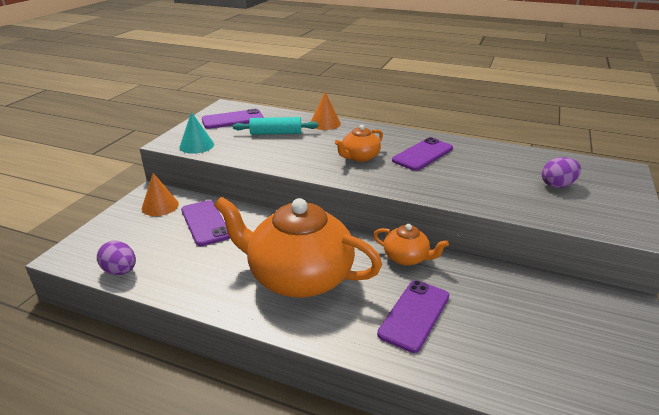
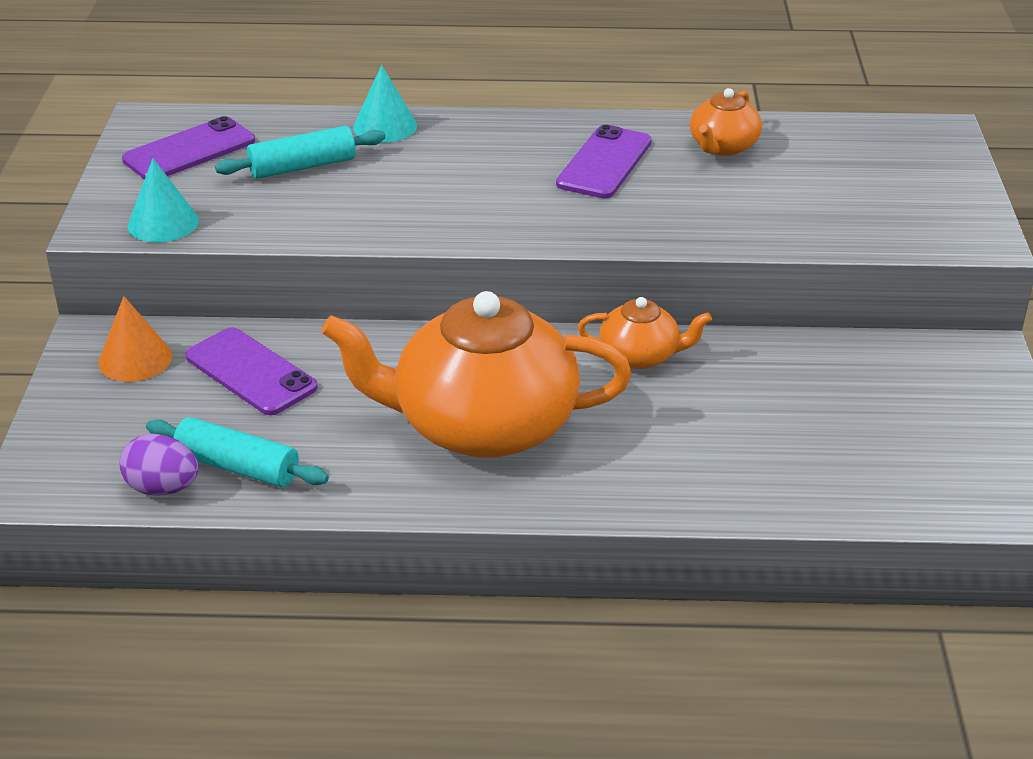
camera: 20 degrees left, 5 degrees up
(163, 269) = (237, 467): none -> turquoise rolling pin
(325, 123) = (385, 126): orange cone -> turquoise cone
(359, 157) = (495, 189): orange teapot -> orange teapot (723, 147)
(414, 315) = (693, 440): purple phone -> none
(557, 185) = (847, 181): purple egg -> none

